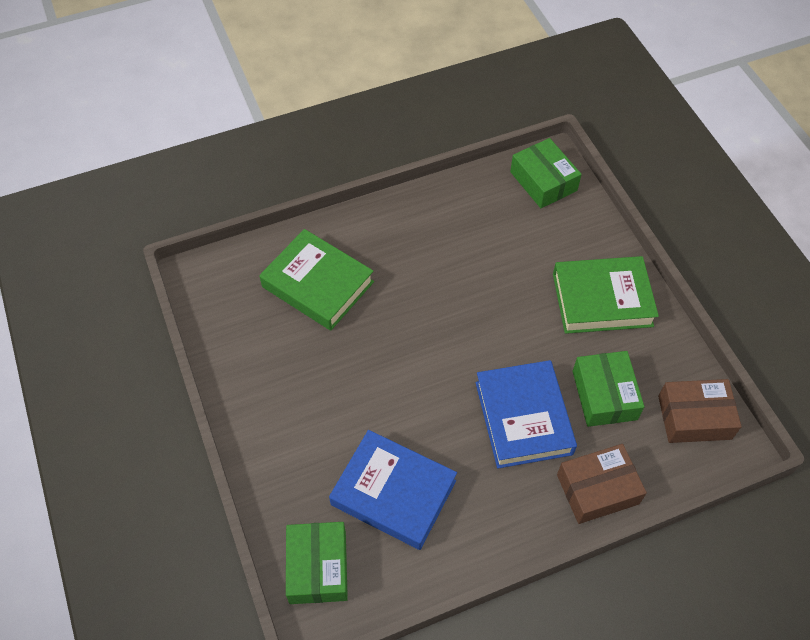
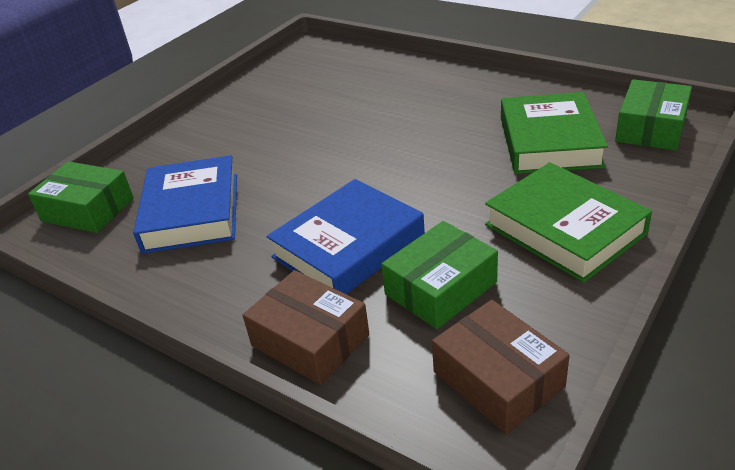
camera: 60 degrees right, 20 degrees down
(318, 284) = (363, 87): green book -> green book (549, 142)
(318, 567) = (88, 210): green box -> green box turned 60 degrees clockwise

